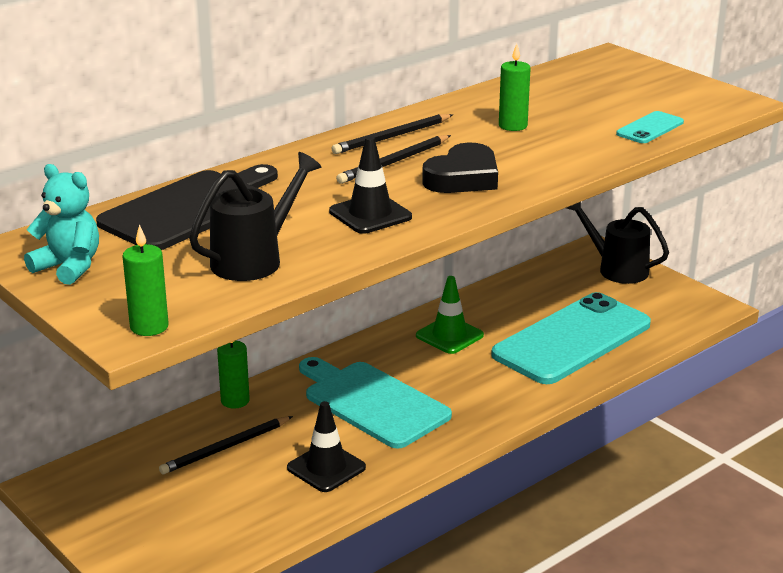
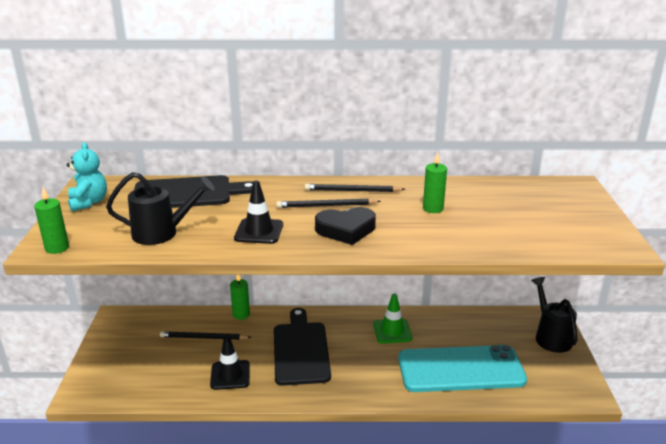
camera: 40 degrees right, 0 degrees up
(372, 402) = (301, 350): turquoise cutting board -> black cutting board
(650, 128) = (521, 242): turquoise phone -> none

